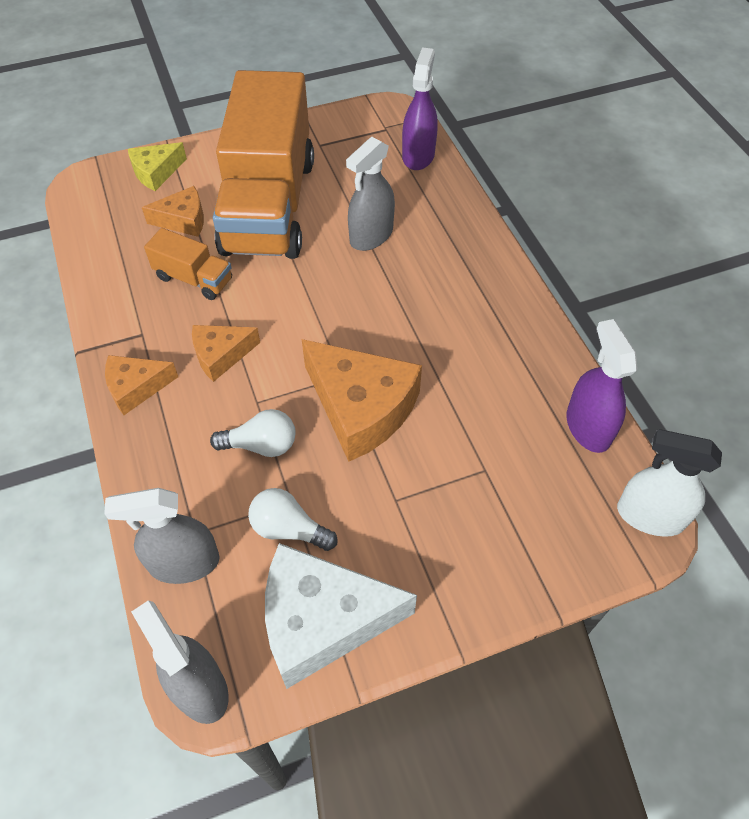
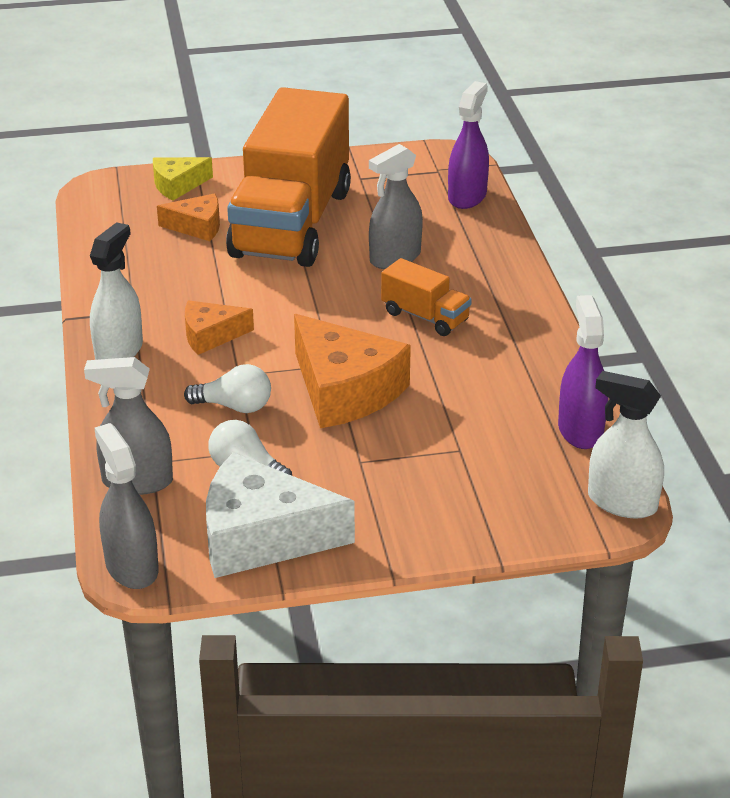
camera: 10 degrees right, 20 degrees down
(136, 387) = (119, 351): orange cheese -> white spray bottle
(194, 279) = (197, 274): orange truck -> orange truck (425, 317)

